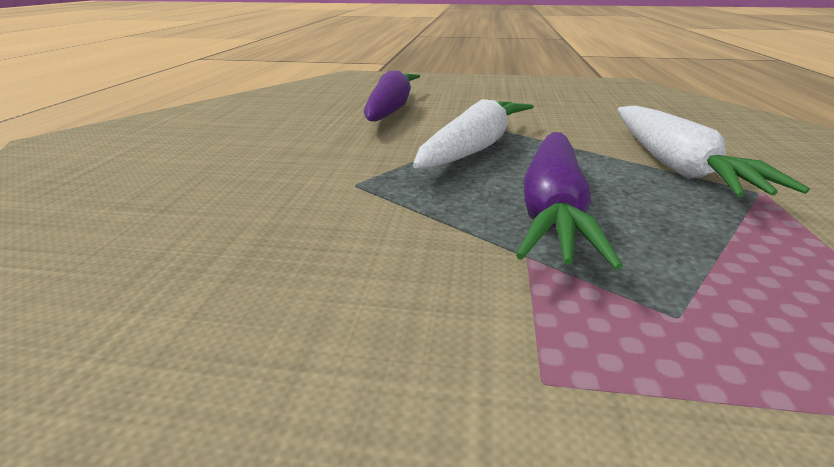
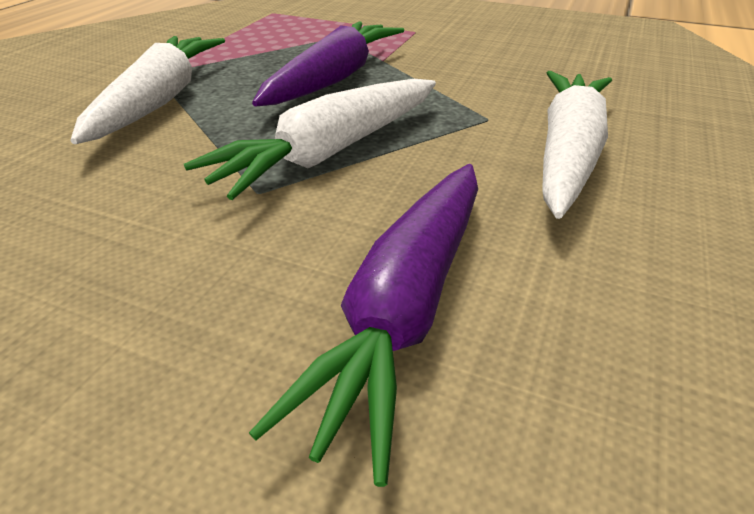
camera: 165 degrees left, 10 degrees up
(290, 164) = (567, 152): none -> white carrot

